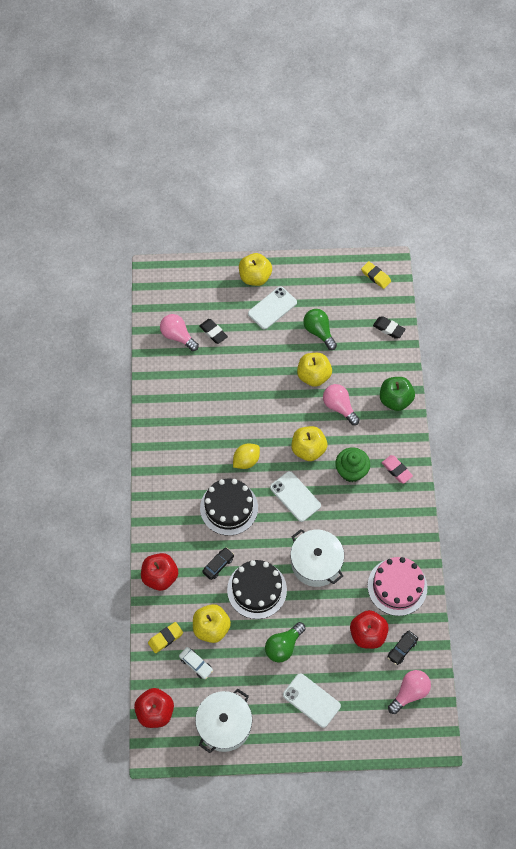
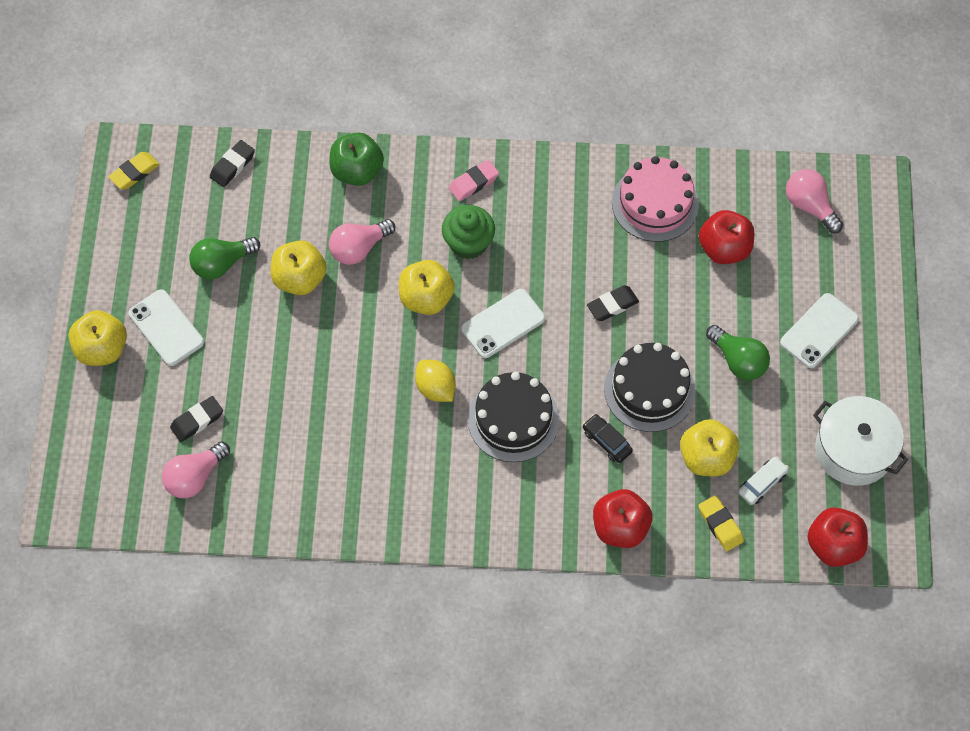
camera: 85 degrees left, 0 degrees up
(316, 563) = (612, 305): white pot -> black eraser
(402, 649) = (747, 208): black car -> none

